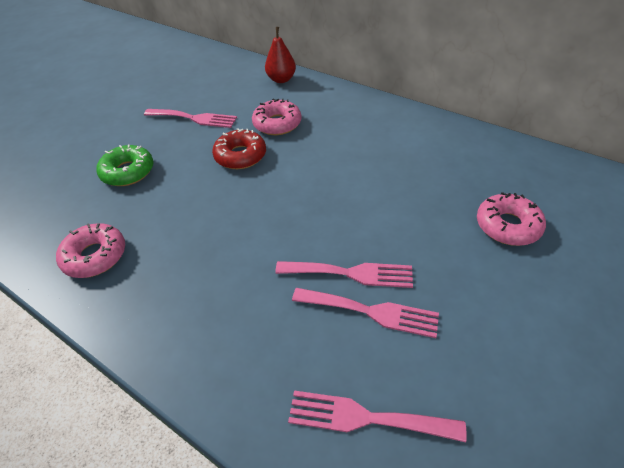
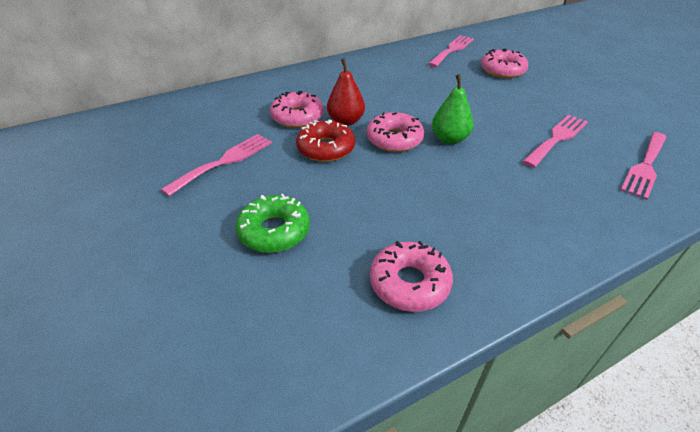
camera: 65 degrees left, 5 degrees down
(280, 188) = (394, 139): none -> pink donut
(281, 79) = (225, 96): red pear -> red pear (346, 121)
(306, 223) = (449, 139): none -> green pear
(350, 273) = (516, 135): pink fork -> pink fork (452, 50)

